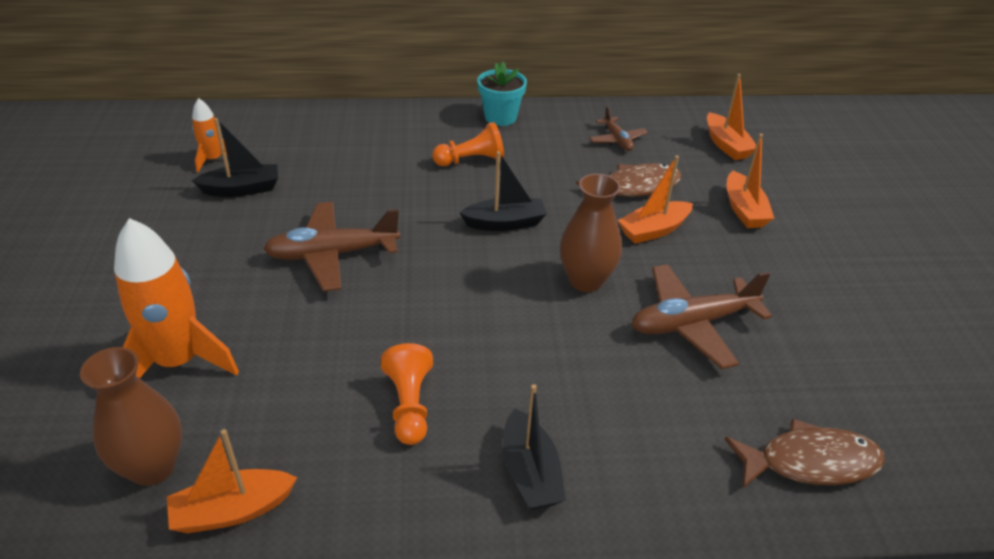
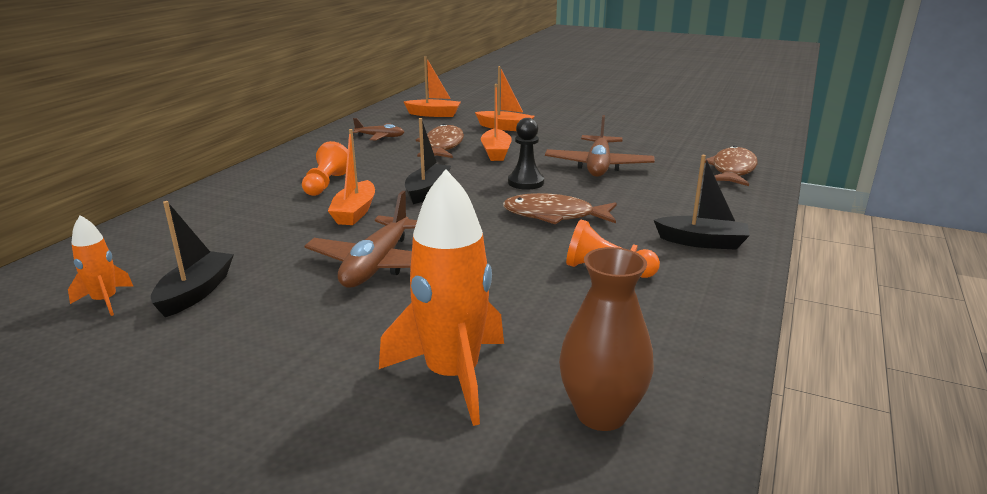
camera: 60 degrees left, 15 degrees down
(232, 510) = (683, 373): orange boat -> orange boat (355, 212)
(500, 117) = (284, 162): turquoise flower pot -> none
(513, 329) = (554, 215): none -> brown fish
(586, 280) = (526, 182): brown vase -> black pawn

